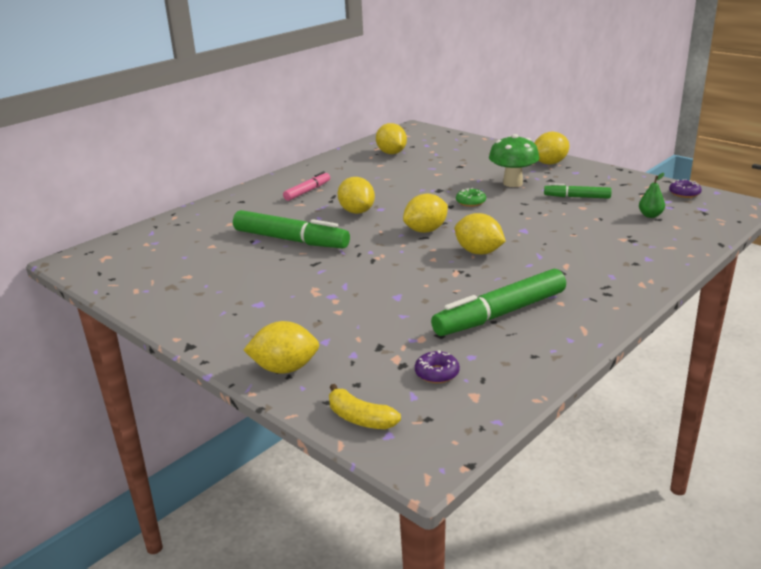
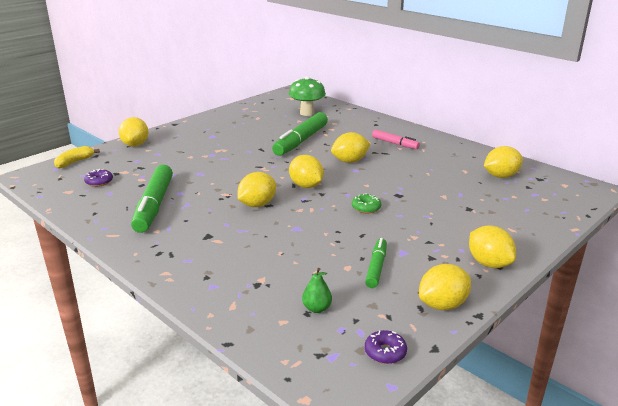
camera: 90 degrees right, 0 degrees up
(500, 314) = (154, 205): green marker -> green marker turned 150 degrees counterclockwise
(512, 183) = (418, 233): green mushroom -> green mushroom (307, 113)
(615, 177) = (442, 305): none -> yellow lemon

